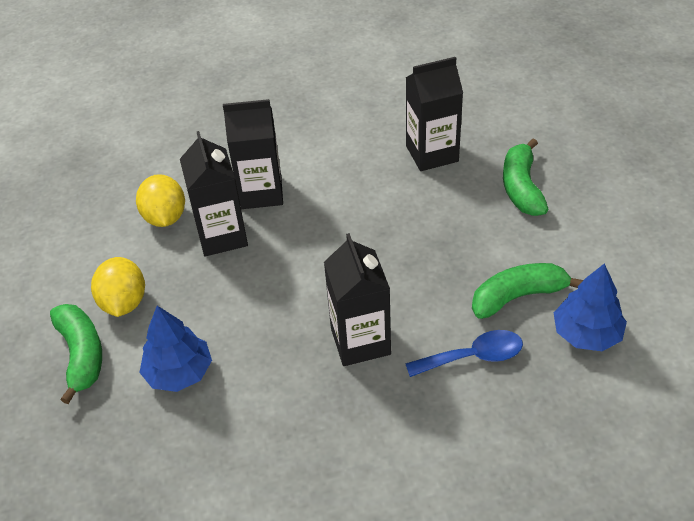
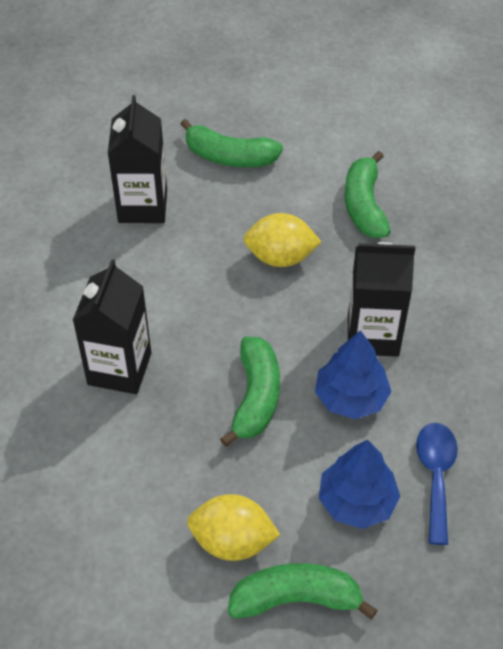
camera: 75 degrees left, 5 degrees up
(165, 217) = (110, 474): yellow lemon -> yellow lemon (280, 257)
(222, 236) = (171, 421): black carton -> none
(262, 279) = (256, 397): none -> green banana
(473, 357) = (421, 258): blue spoon -> blue spoon (435, 476)
(586, 334) = (423, 177): blue tree -> blue tree (351, 397)

